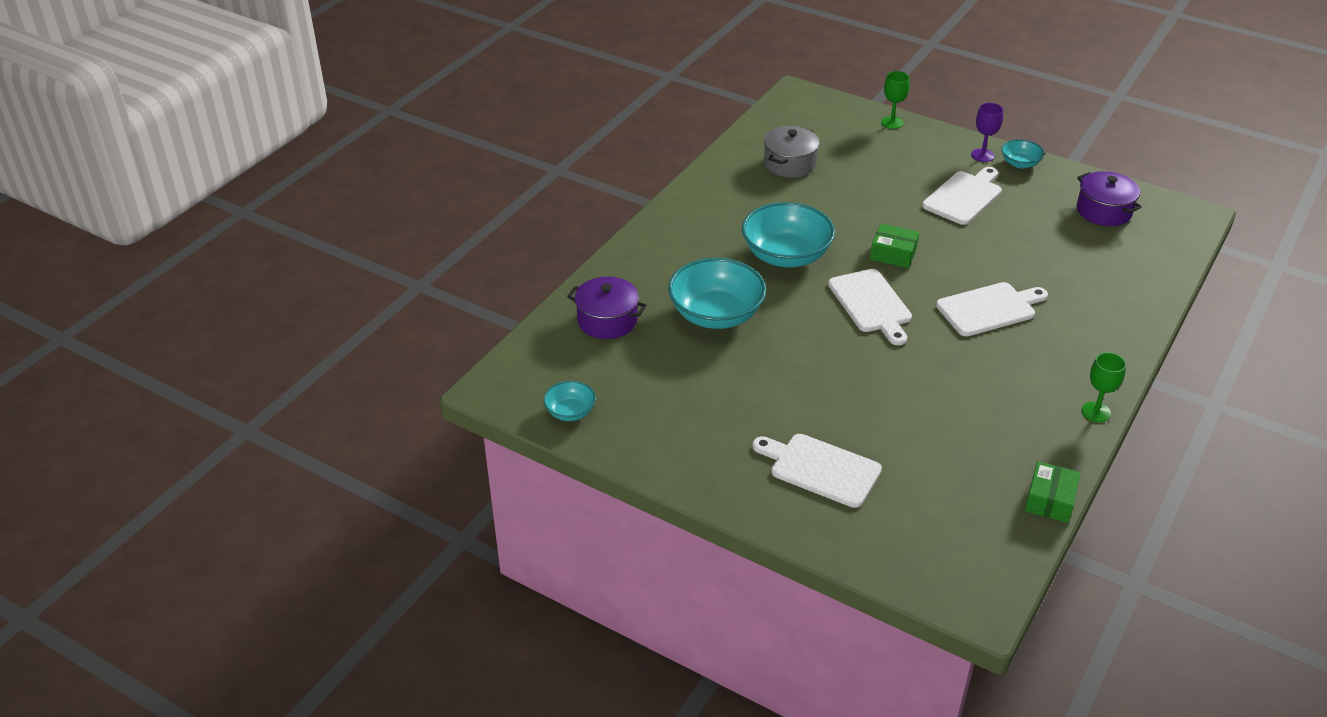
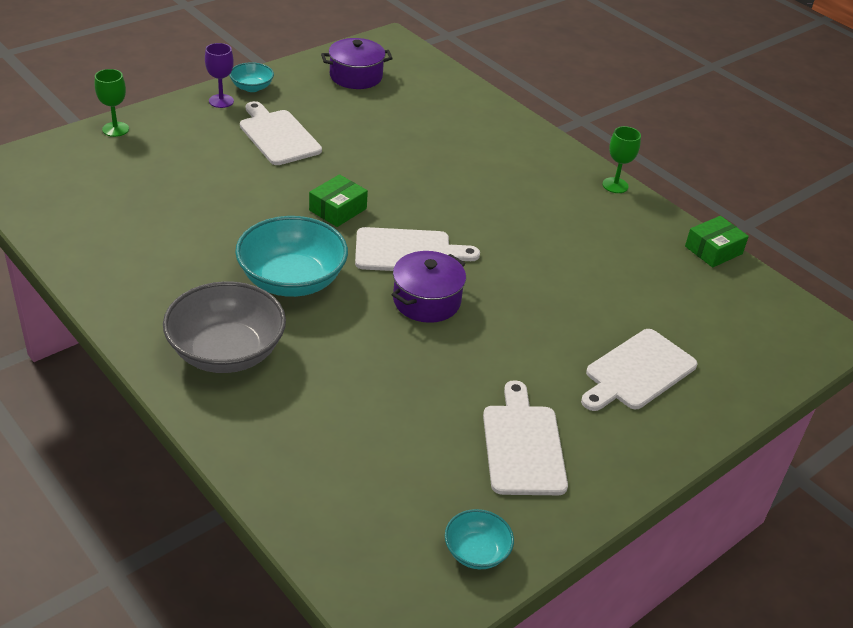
camera: 75 degrees left, 0 degrees up
(607, 320) = (320, 465): purple pot -> purple pot (426, 301)
(687, 249) = (226, 352): none -> grey bowl
(716, 314) = (362, 367): turquoise bowl -> none
(790, 164) = (127, 220): grey pot -> none
(989, 309) = (455, 186): white cutting board -> white cutting board (523, 445)
(1050, 500) = (713, 250): green box -> green box turned 75 degrees counterclockwise

